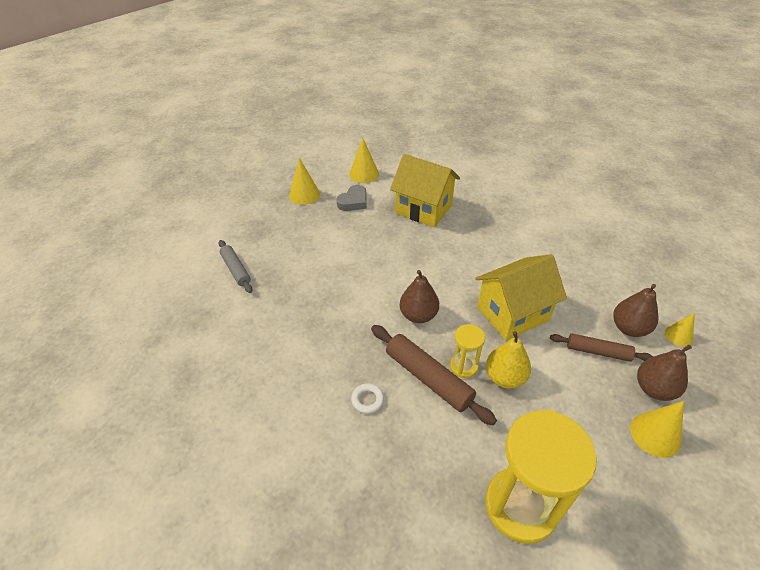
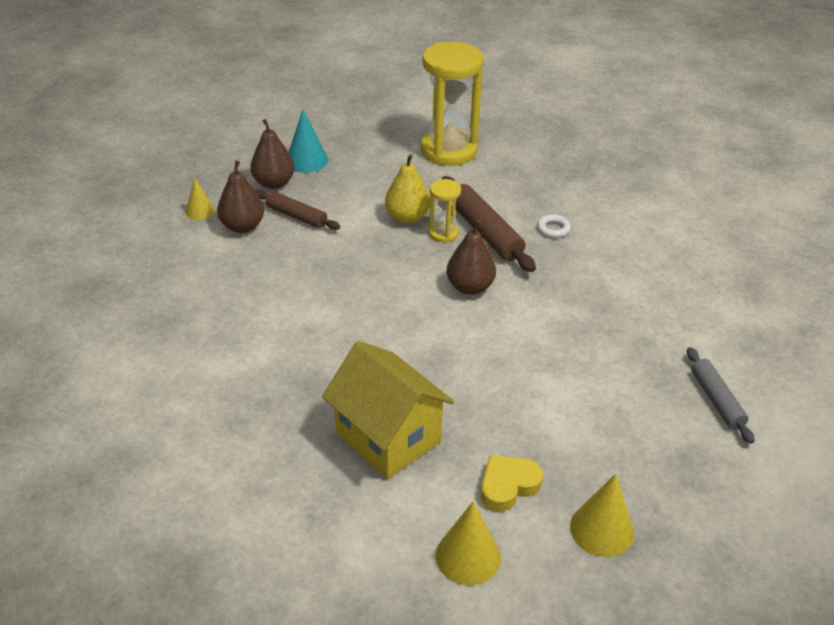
camera: 165 degrees left, 5 degrees down
(353, 202) = (508, 486): grey heart -> yellow heart
(512, 313) = (357, 265): yellow house -> none
(655, 434) = (306, 160): yellow cone -> turquoise cone

